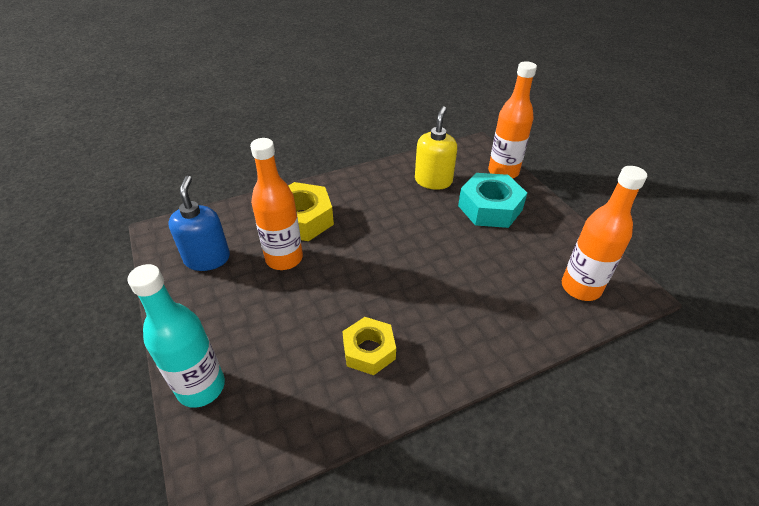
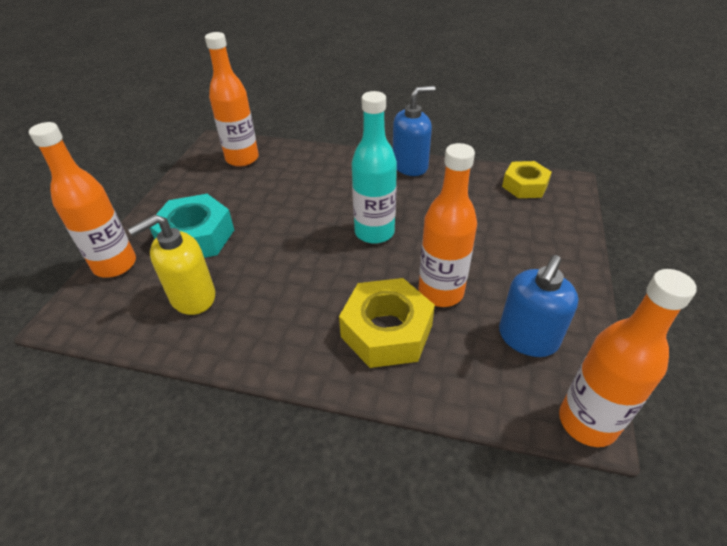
camera: 140 degrees left, 0 degrees up
(159, 231) = (587, 422): none -> orange bottle
(201, 387) = (563, 226): turquoise bottle -> turquoise bottle (374, 232)
(369, 350) = (425, 192): yellow nut -> yellow nut (524, 186)
(418, 384) = (410, 166): none -> blue soap dispenser

